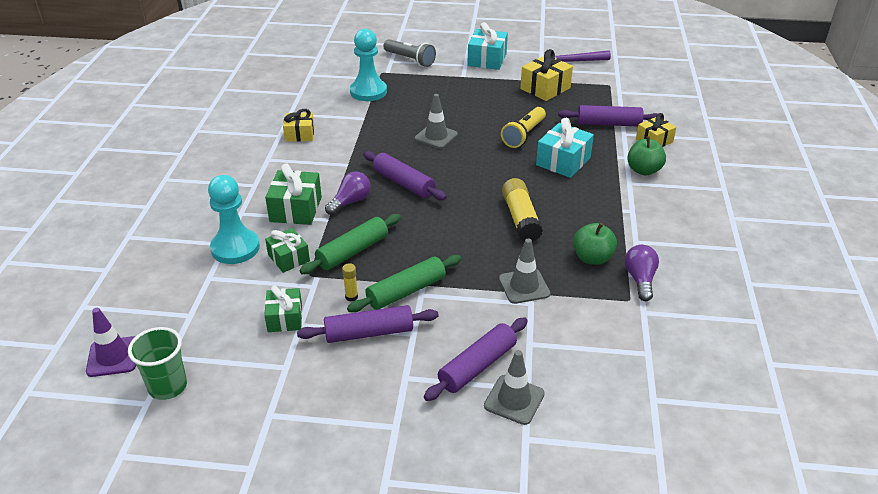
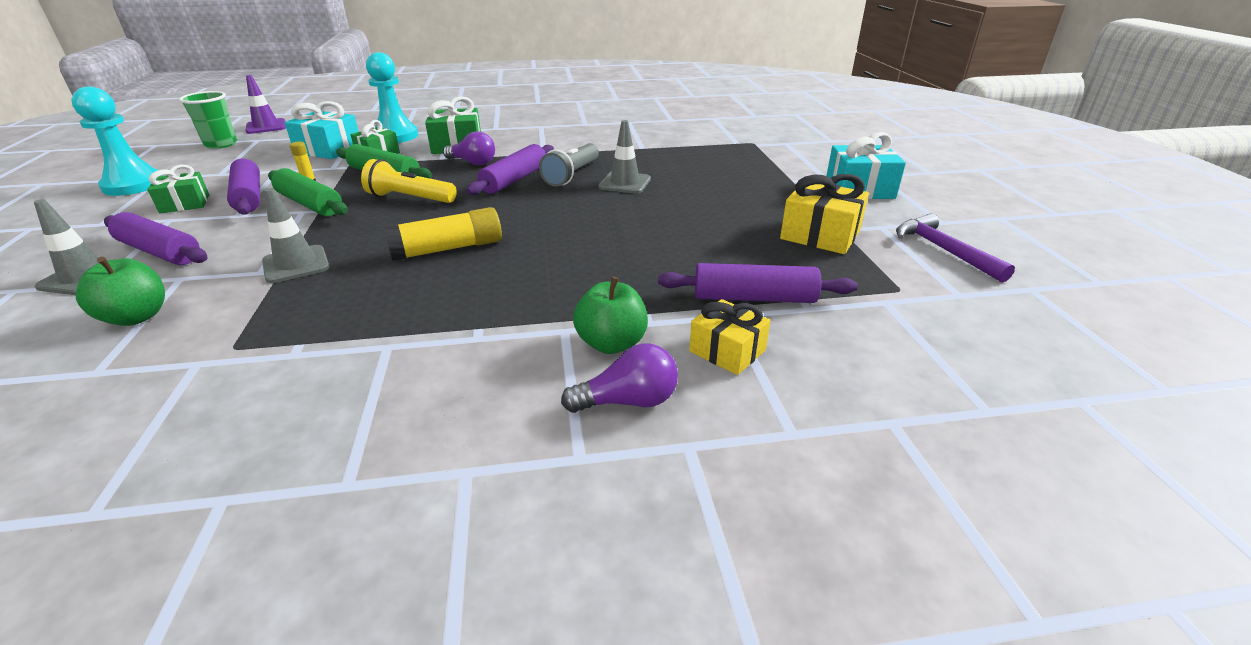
camera: 75 degrees right, 5 degrees down
(285, 318) = (287, 164): green gift -> green gift (185, 204)
(299, 134) = (591, 130): yellow gift -> none
(368, 92) = (701, 142): turquoise pawn -> turquoise pawn (133, 185)
(410, 60) = (800, 150): grey flashlight -> grey flashlight (572, 175)
(524, 135) = (664, 232): yellow flashlight -> yellow flashlight (410, 198)
(563, 161) = (605, 266): turquoise gift -> turquoise gift (329, 149)
(592, 258) = (347, 309): green apple -> green apple (137, 317)
(608, 123) = (754, 298): purple rolling pin -> purple rolling pin turned 75 degrees counterclockwise
(640, 279) = (280, 355): purple light bulb -> purple light bulb (628, 401)

